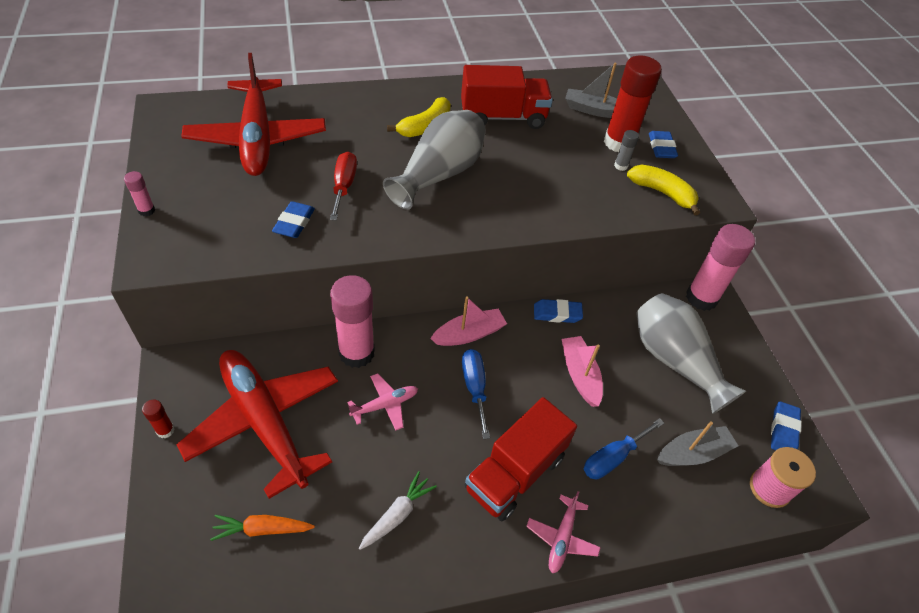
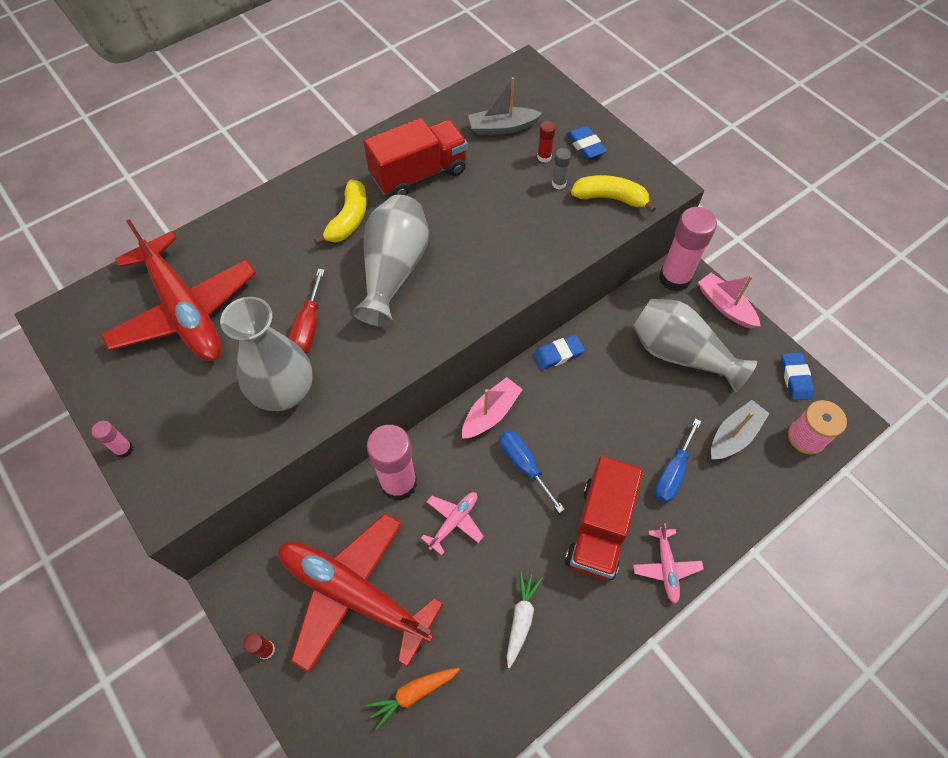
camera: 20 degrees left, 10 degrees up
(294, 223) = (284, 392): blue eraser -> grey vase
(344, 186) = (308, 327): red screwdriver -> red screwdriver turned 150 degrees counterclockwise
(579, 375) = (607, 407): pink boat -> pink boat (725, 306)
(619, 143) = (544, 157): red glue stick -> red glue stick, size x0.43

